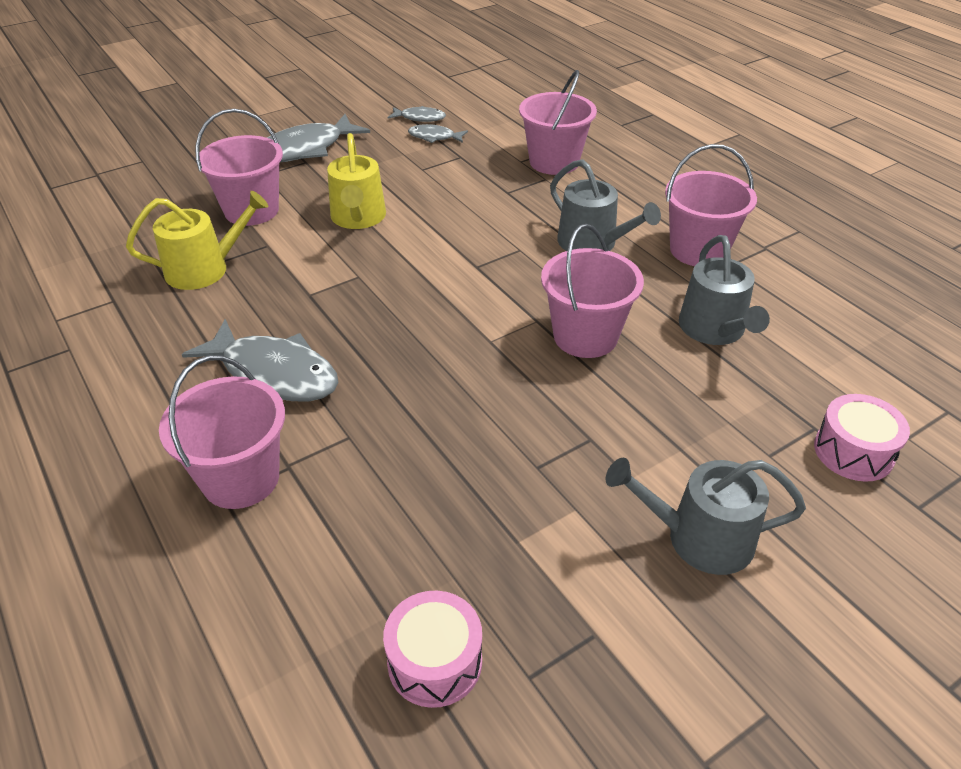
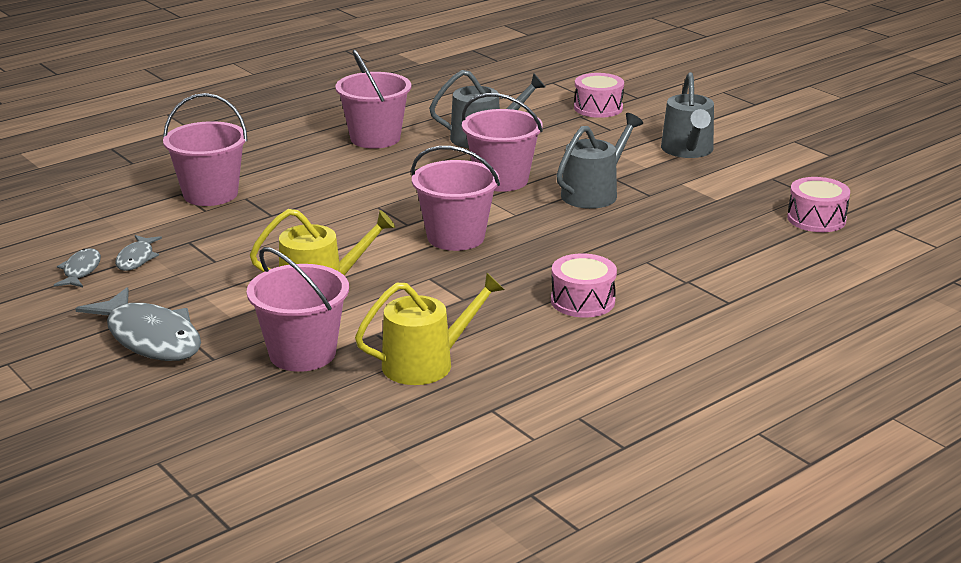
camera: 95 degrees left, 15 degrees down
(205, 269) = (426, 363): yellow watering can -> yellow watering can turned 90 degrees clockwise
(240, 478) = (708, 298): pink bucket -> pink bucket (456, 237)
(274, 373) = (582, 301): grey fish -> pink drum
(592, 243) = (366, 177): grey watering can -> grey watering can (594, 193)

